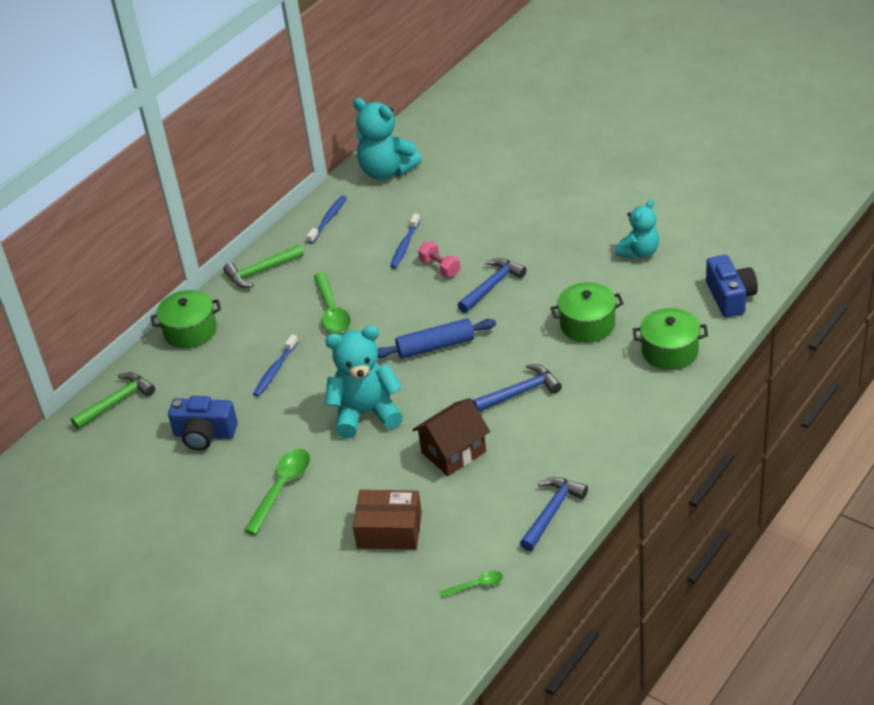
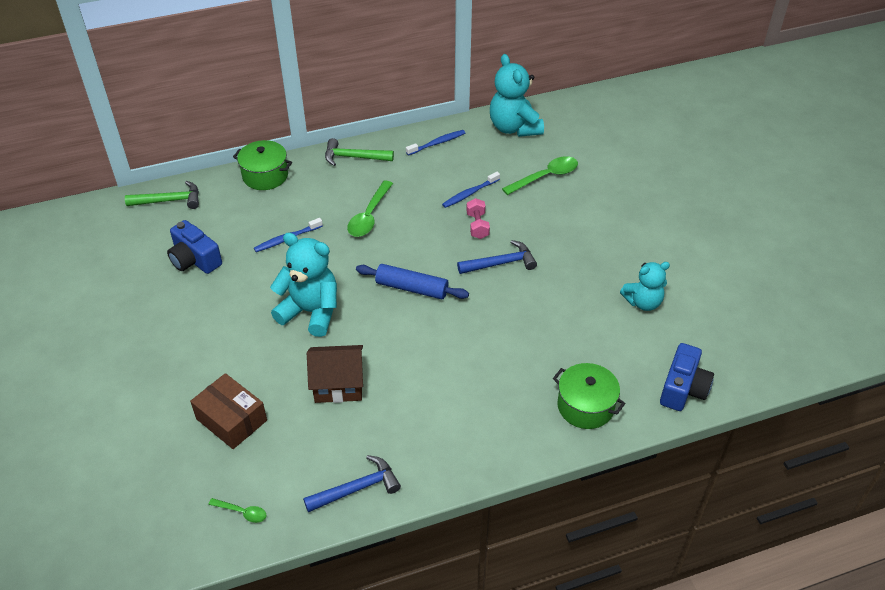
camera: 30 degrees right, 5 degrees up
(282, 488) = (198, 335): green spoon -> green spoon (545, 177)
(521, 392) = (435, 367): blue hammer -> none
(587, 324) = (542, 340): green pot -> none

